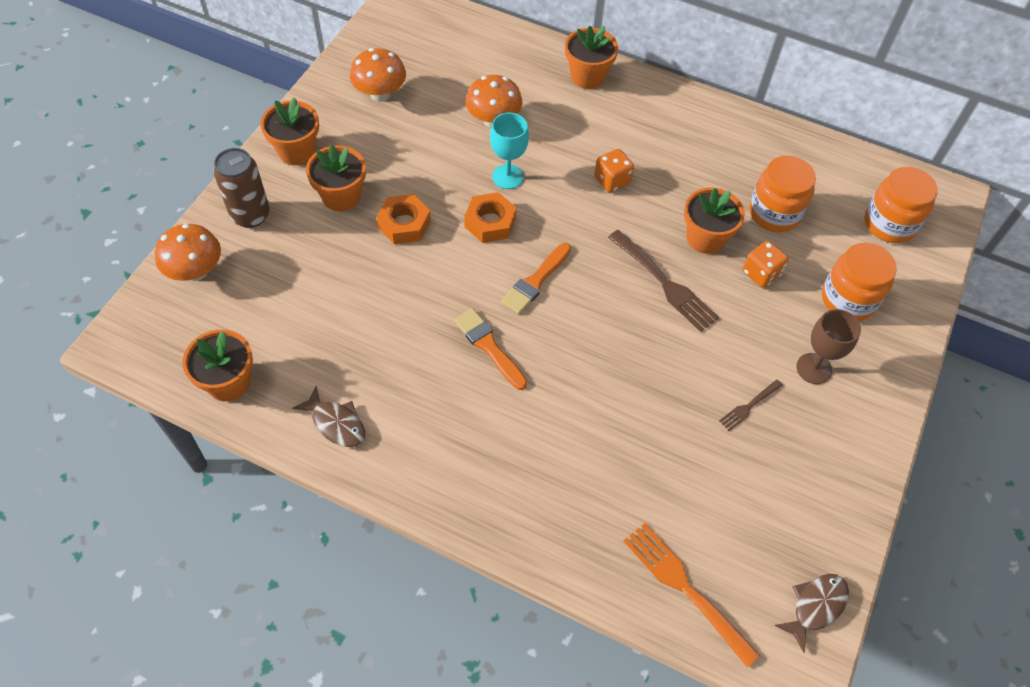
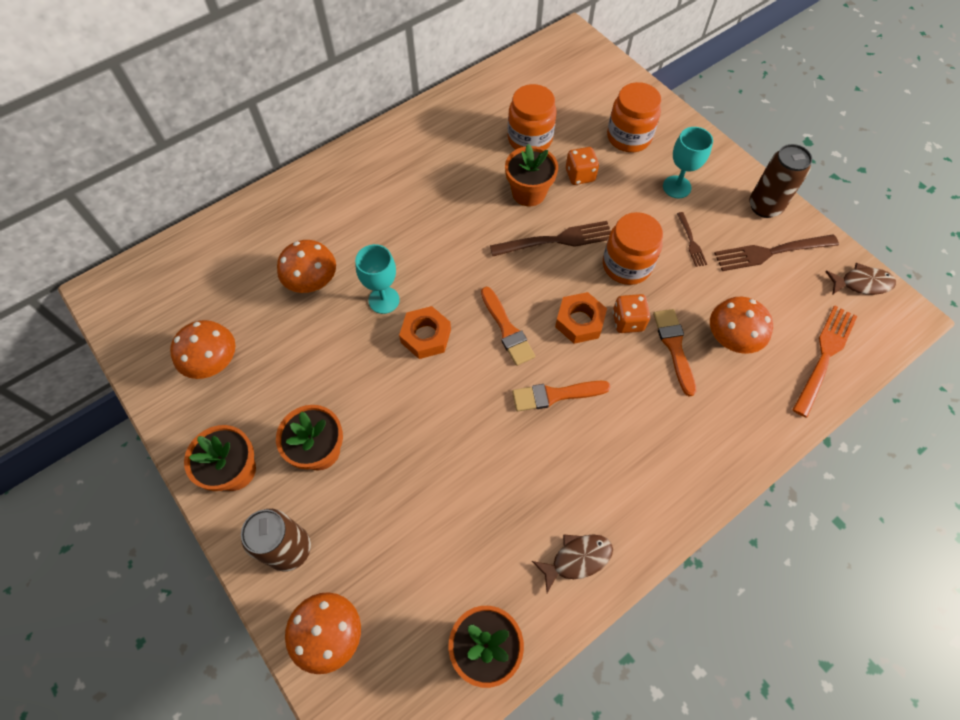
camera: 60 degrees left, 5 degrees up
(404, 224) = (386, 407): orange nut -> orange nut (579, 321)
(587, 76) = (312, 190): orange flower pot -> none
(604, 432) = (674, 347): none -> orange brush
(612, 181) = (435, 226): orange dice -> orange dice (627, 321)
(647, 483) = (730, 339): none -> orange mushroom
(685, 588) = (824, 356): orange fork -> orange fork turned 135 degrees clockwise
(791, 492) = (771, 252): none -> brown fork
(814, 368) = (676, 187): brown goblet -> turquoise goblet
(815, 606) = (862, 283): brown fish -> brown fish turned 105 degrees clockwise
(853, 467) = (764, 206): none -> brown can
(889, 224) = (577, 80): orange jar -> orange jar (626, 265)

